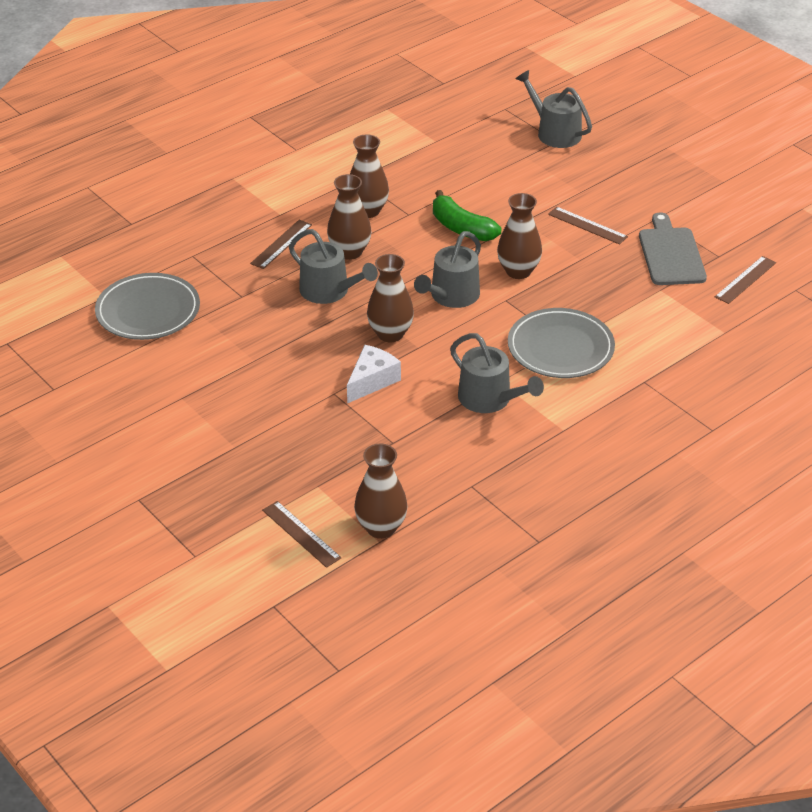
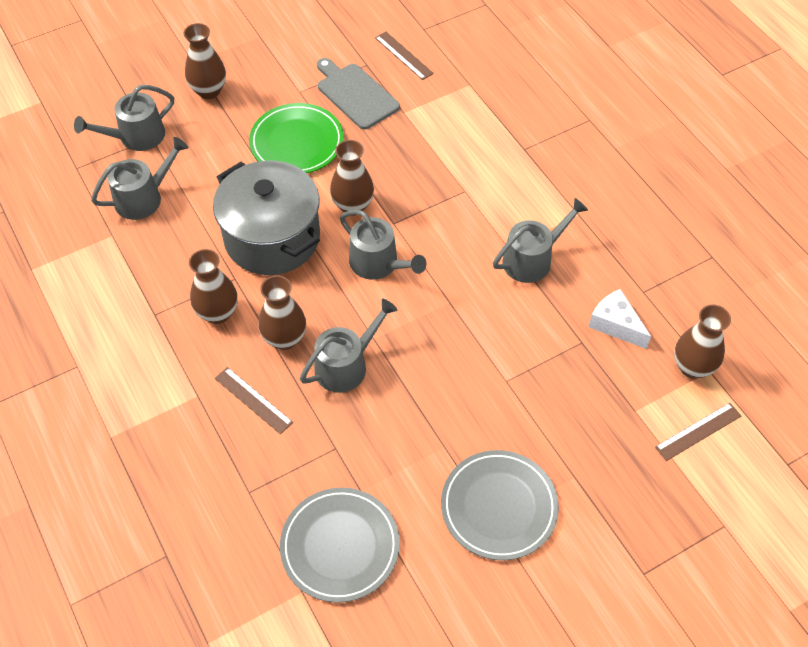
camera: 80 degrees left, 15 degrees up
(372, 381) = (493, 347): white cheese -> white cheese (615, 324)
(390, 334) = (425, 322): brown vase -> brown vase (209, 91)
(461, 228) = (272, 238): green banana -> grey pot
(483, 149) = (143, 198): none -> grey watering can
(560, 347) = (470, 196): grey plate -> grey plate (499, 507)
(587, 225) = (297, 142): brown ruler -> green plate
(671, 254) = (355, 94): grey cutting board -> grey cutting board turned 45 degrees clockwise

